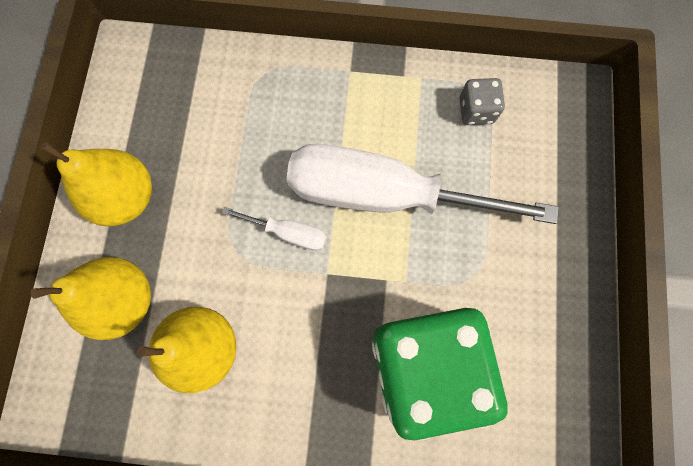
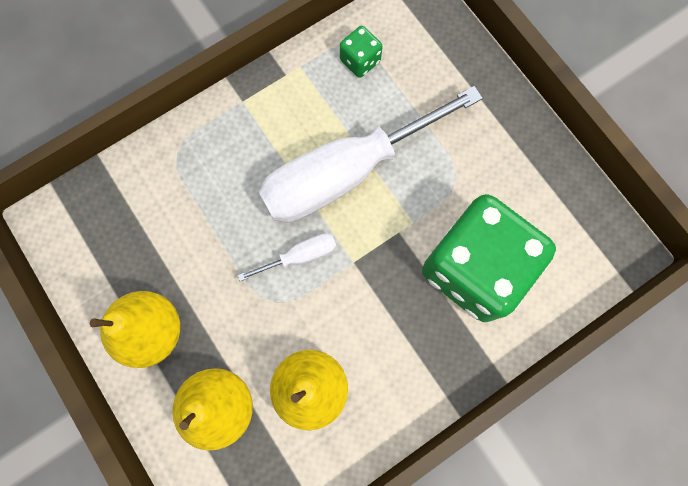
camera: 40 degrees left, 0 degrees up
(476, 111) = (360, 61): grey dice -> green dice

